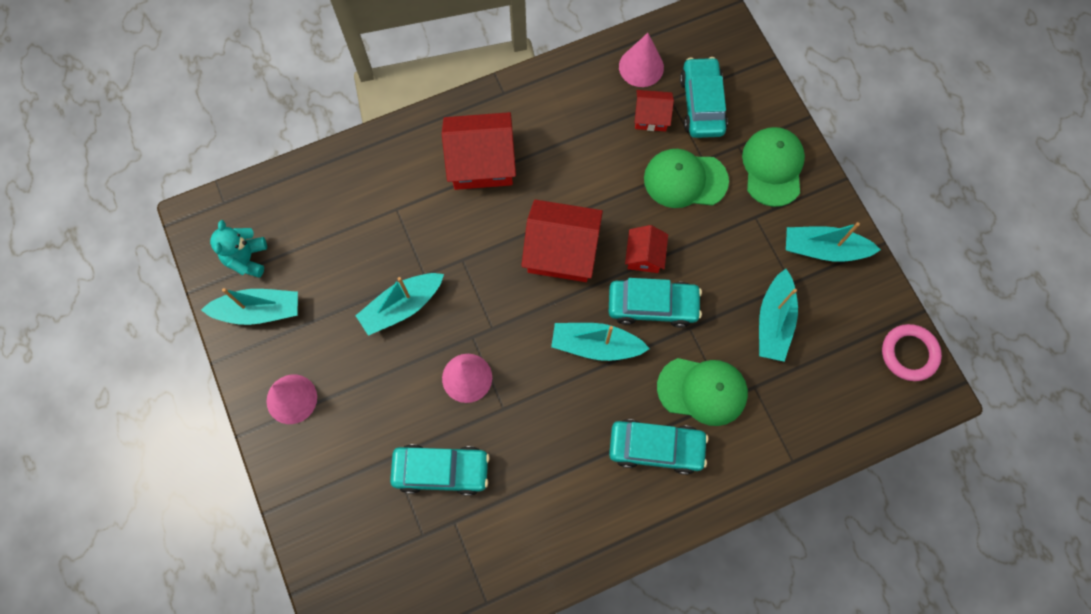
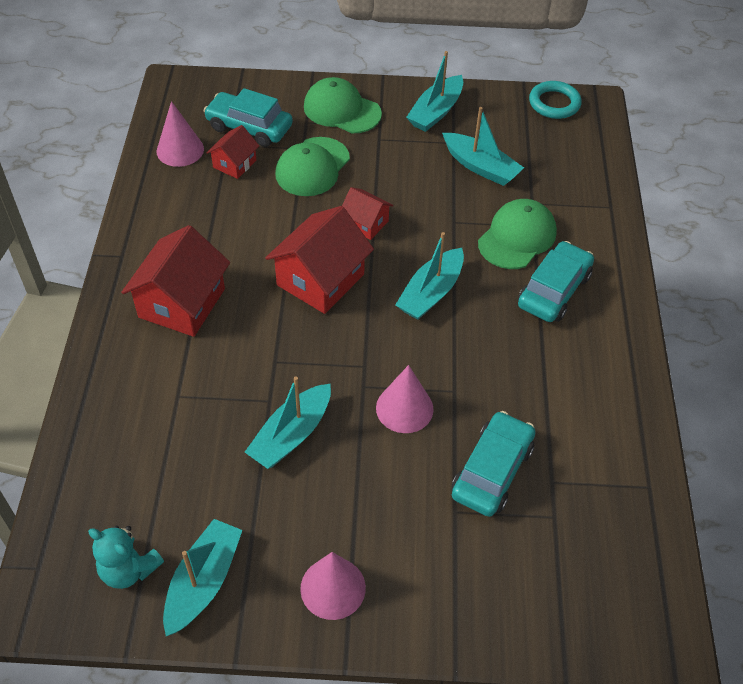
camera: 65 degrees left, 20 degrees down
(402, 306) = (291, 435): turquoise boat -> turquoise boat turned 45 degrees clockwise
(652, 305) = (417, 237): turquoise car -> none
(909, 353) = (554, 103): pink ring -> turquoise ring

